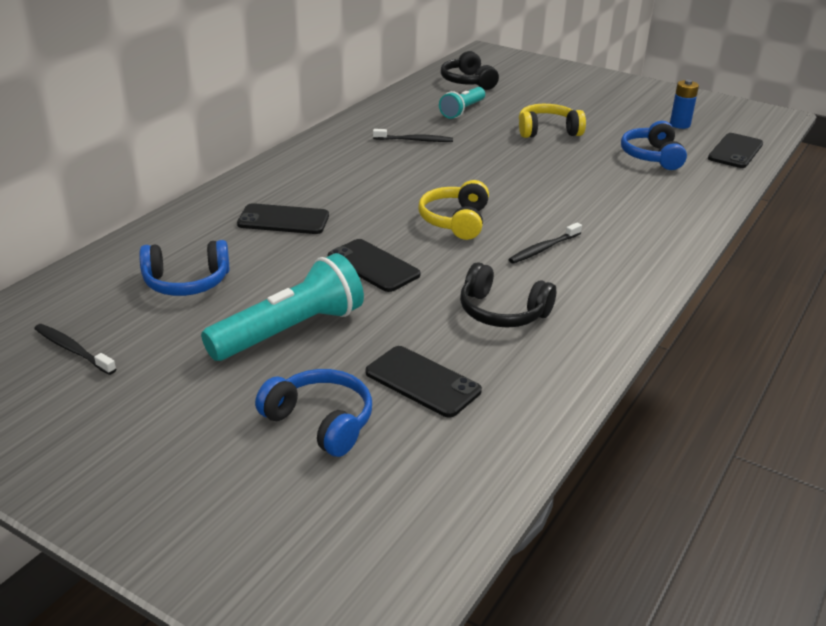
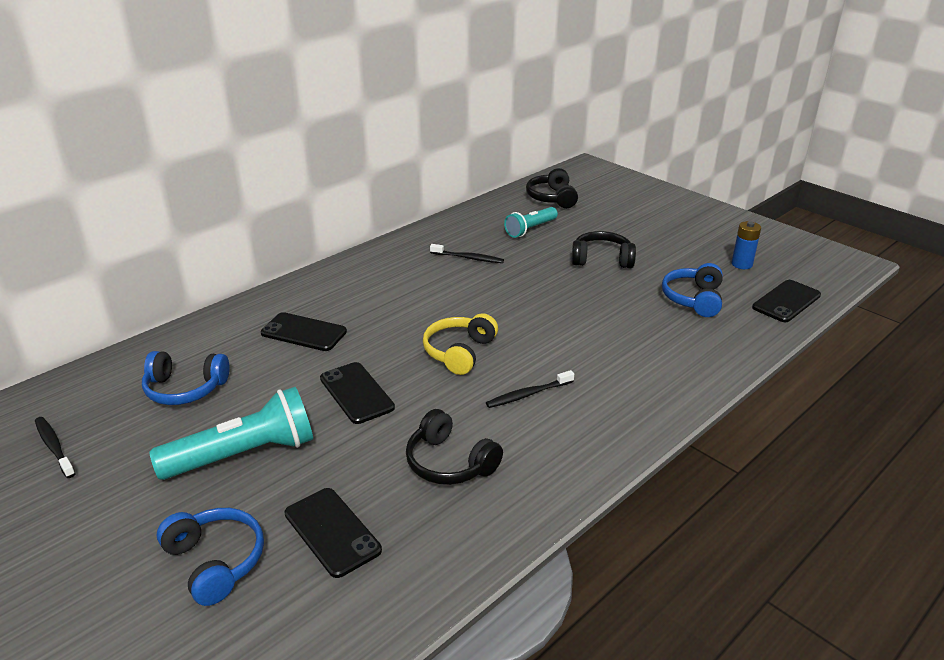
camera: 15 degrees right, 0 degrees up
(547, 131) = (601, 259): yellow headphones -> black headphones

